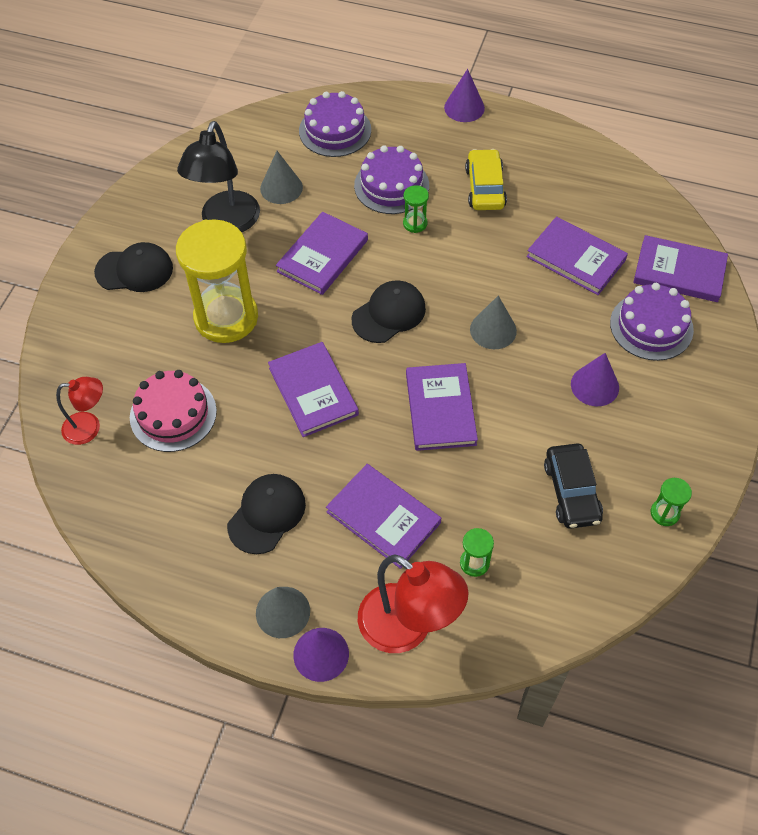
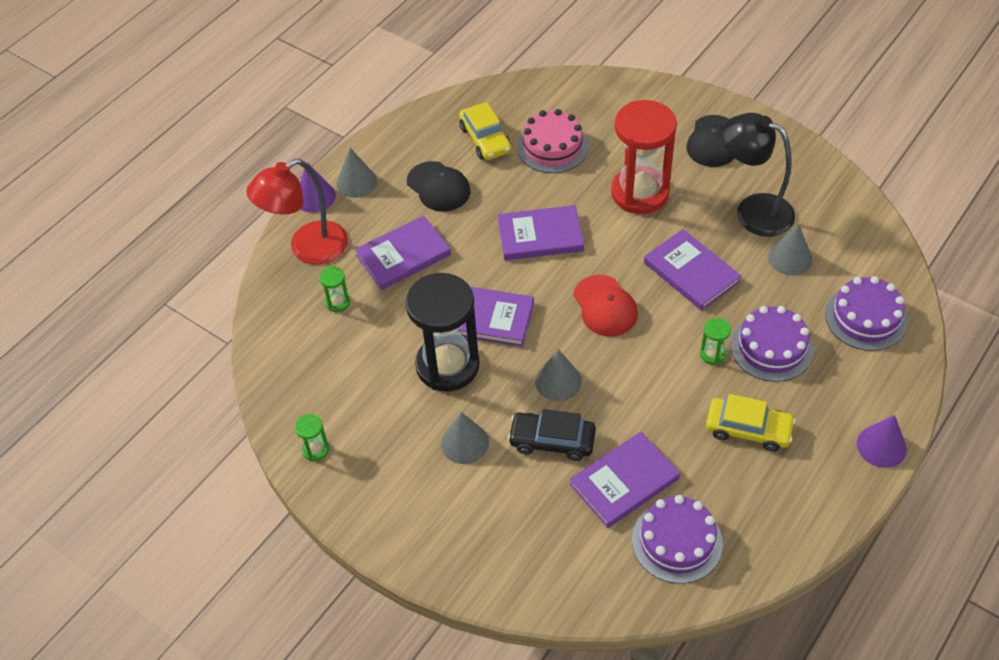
camera: 110 degrees right, 5 degrees down
(89, 427) = (559, 99): red lamp -> none
(175, 487) = (485, 139): none -> yellow car
(226, 317) = (640, 193): yellow hourglass -> red hourglass
(389, 314) = (605, 306): black cap -> red cap
(513, 427) = (447, 365): none -> black hourglass
(571, 492) = (367, 387): black car -> black car (552, 441)
(594, 385) = (464, 443): purple cone -> grey cone
(651, 326) = (514, 518): purple cake -> purple cake (677, 541)
(679, 271) = (575, 575): purple book -> none

